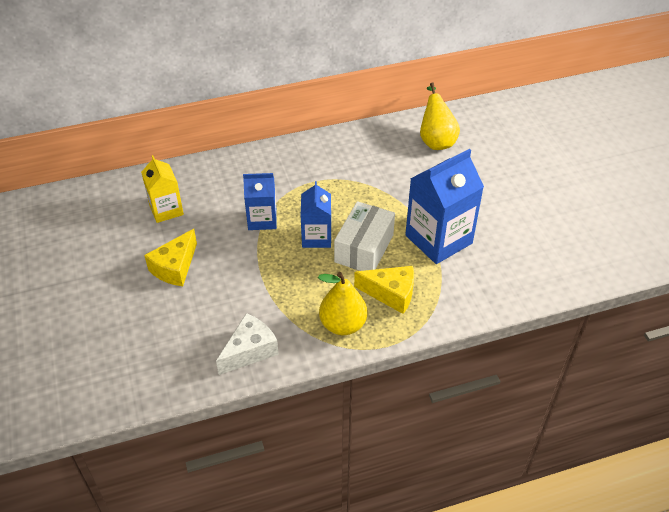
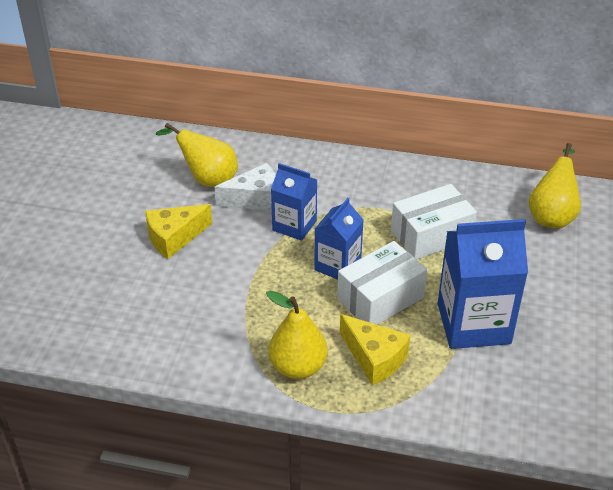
camera: 30 degrees right, 5 degrees down
(166, 210) = (207, 179): yellow carton -> yellow pear
(250, 351) = (184, 350): white cheese -> white cheese (255, 199)
(366, 187) = (431, 235): none -> white box

